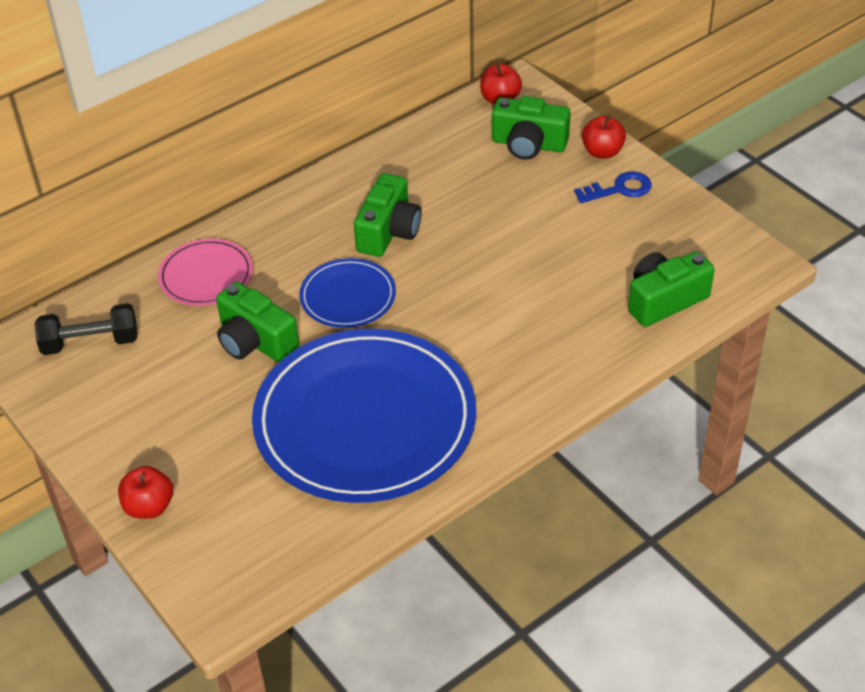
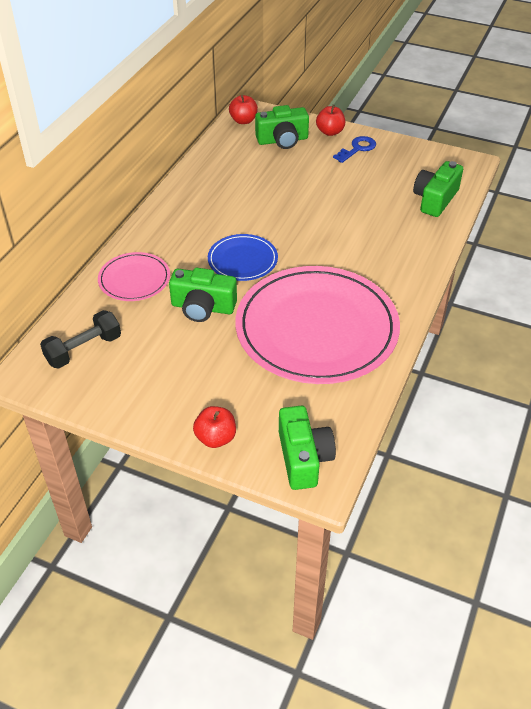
camera: 30 degrees left, 0 degrees up
(365, 420) = (316, 328): blue plate -> pink plate
(389, 231) = (237, 214): green camera -> green camera (303, 458)

